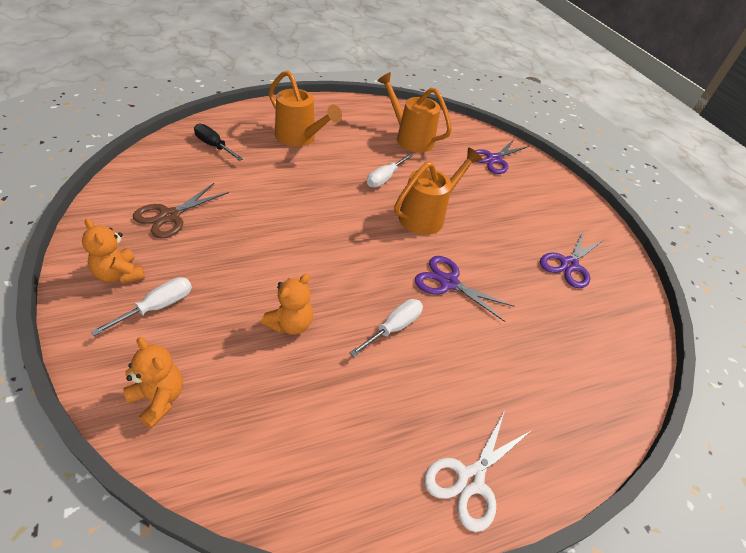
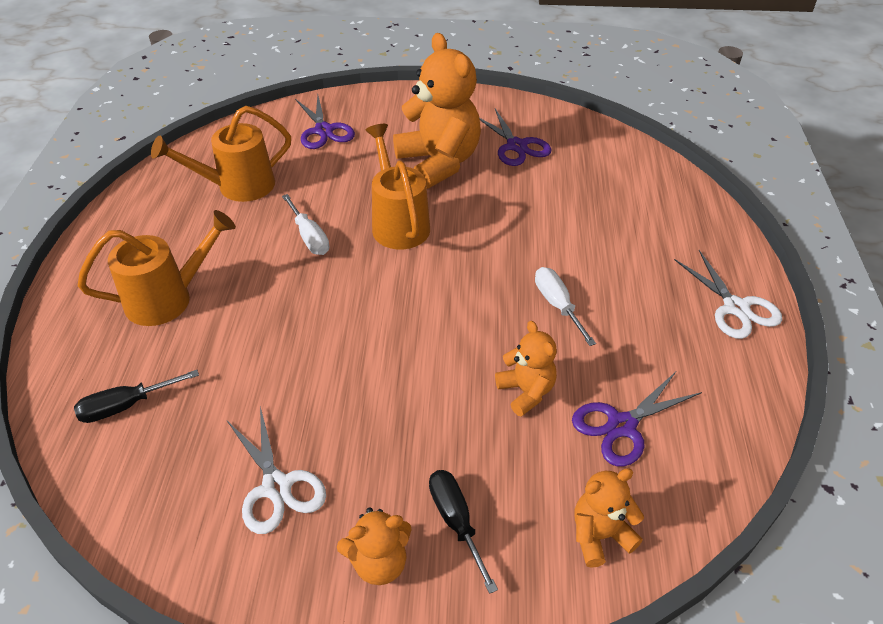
camera: 60 degrees left, 0 degrees up
(157, 307) = (456, 522): white screwdriver -> black screwdriver
(170, 216) = (277, 486): brown scissors -> white scissors
(448, 283) = (509, 242): purple scissors -> purple scissors (622, 425)
(509, 223) = (439, 162): none -> orange teddy bear

